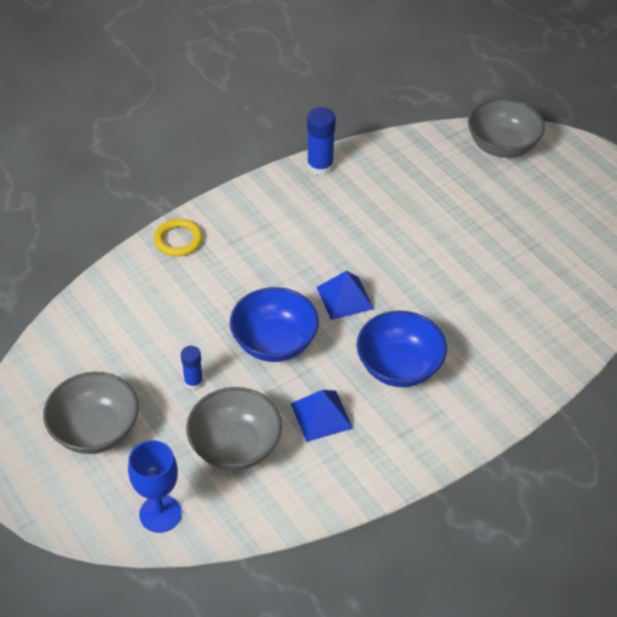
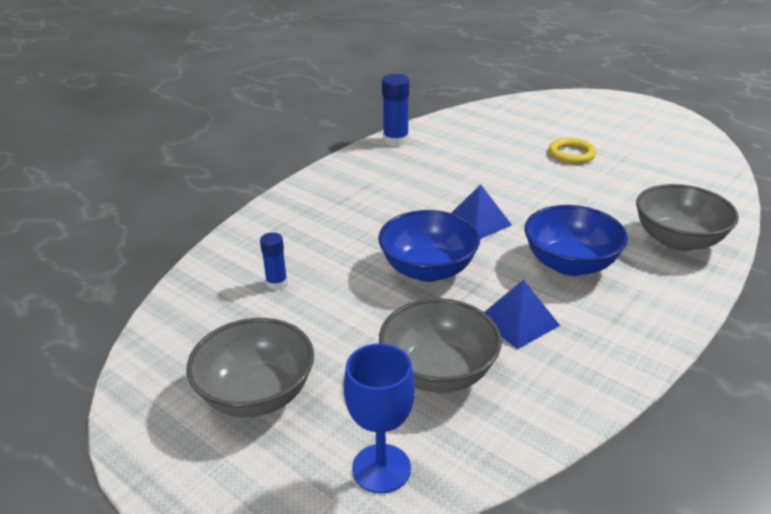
camera: 15 degrees left, 15 degrees down
(178, 240) = (283, 210): yellow ring -> yellow ring (571, 154)
(193, 382) = (356, 321): blue glue stick -> blue glue stick (276, 283)
(502, 146) = (545, 106): grey bowl -> grey bowl (678, 240)

